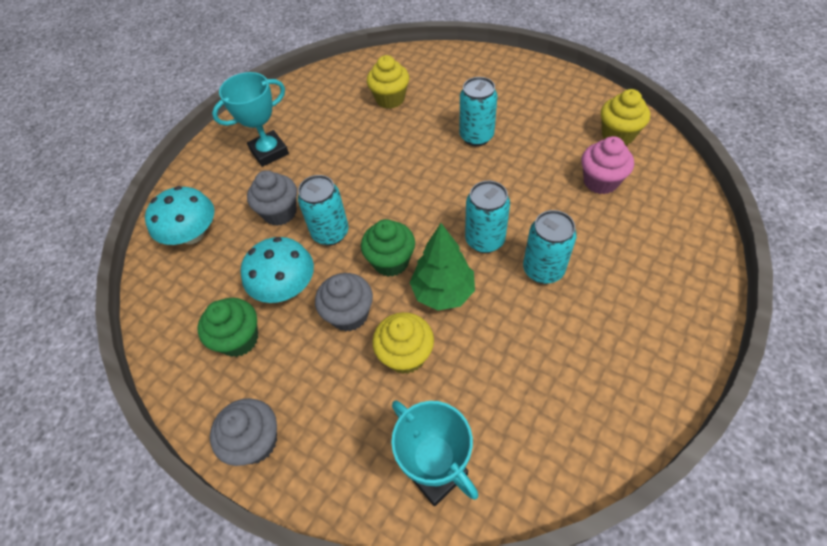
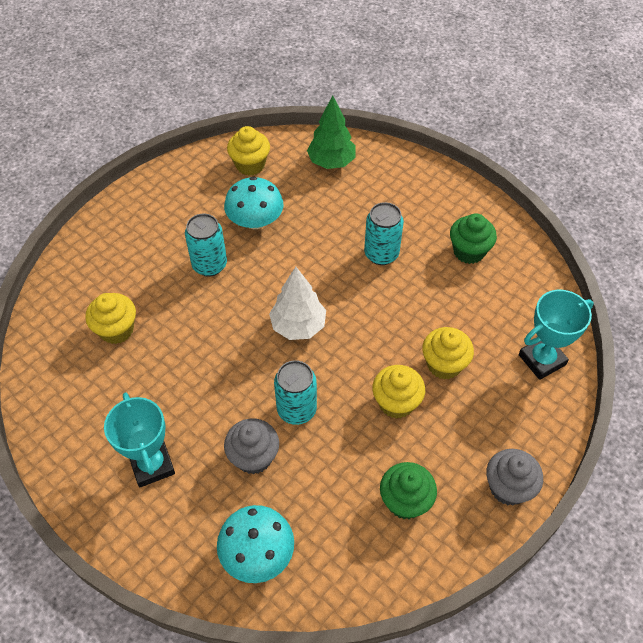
camera: 85 degrees left, 0 degrees up
(285, 287) = (353, 456): turquoise mushroom -> turquoise mushroom (255, 221)
(349, 314) = (396, 402): grey cupcake -> yellow cupcake
(391, 261) = (345, 361): green cupcake -> green cupcake (469, 251)
(424, 215) = (298, 326): none -> white tree
(443, 292) = (388, 327): green tree -> green tree (331, 162)
(484, 240) = (340, 286): turquoise can -> none
(600, 181) = (300, 192): pink cupcake -> none

